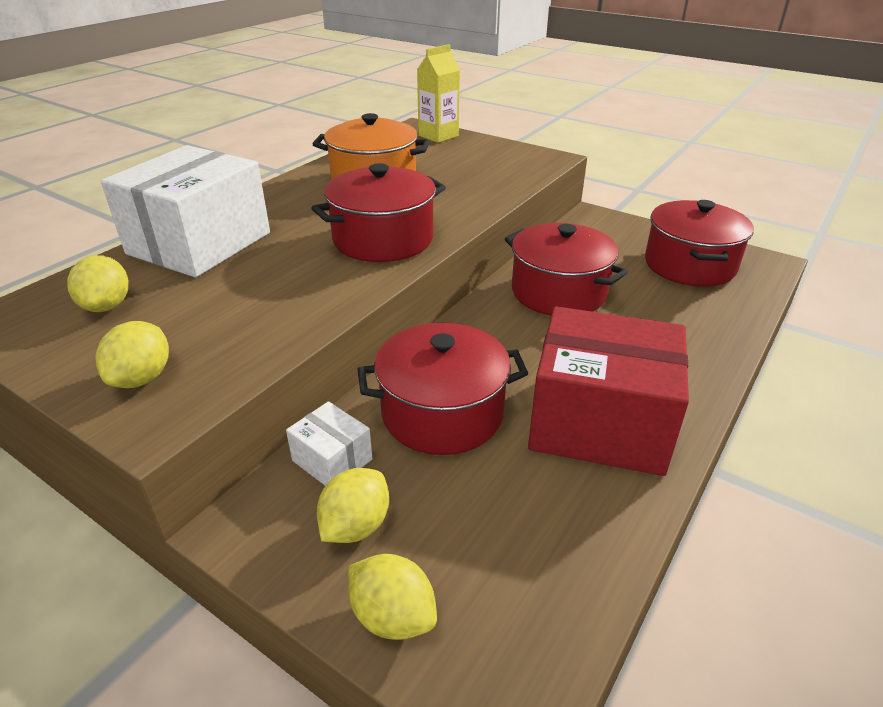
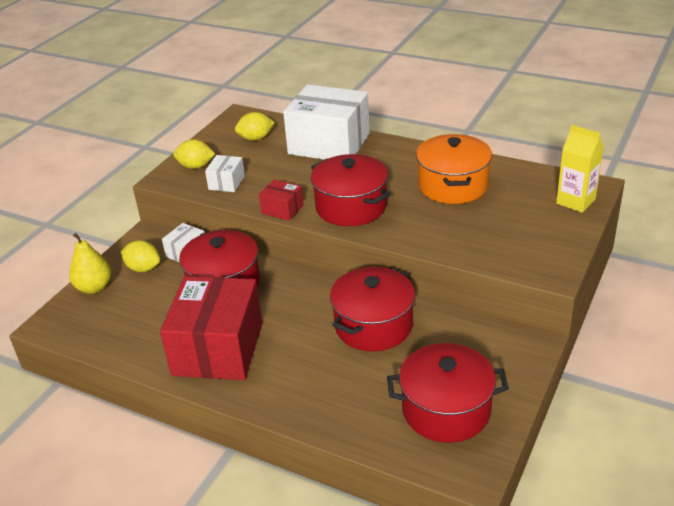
camera: 85 degrees right, 0 degrees up
(236, 341) = (226, 182): none -> white box
(358, 290) = (282, 209): none -> red box
(393, 616) = (94, 287): yellow lemon -> yellow pear

